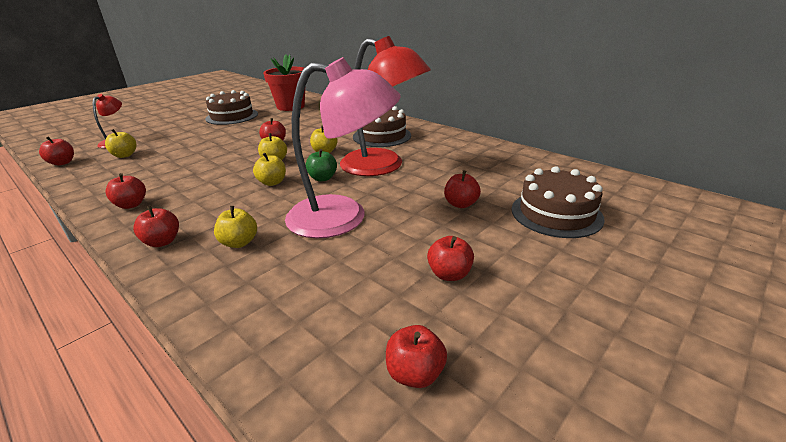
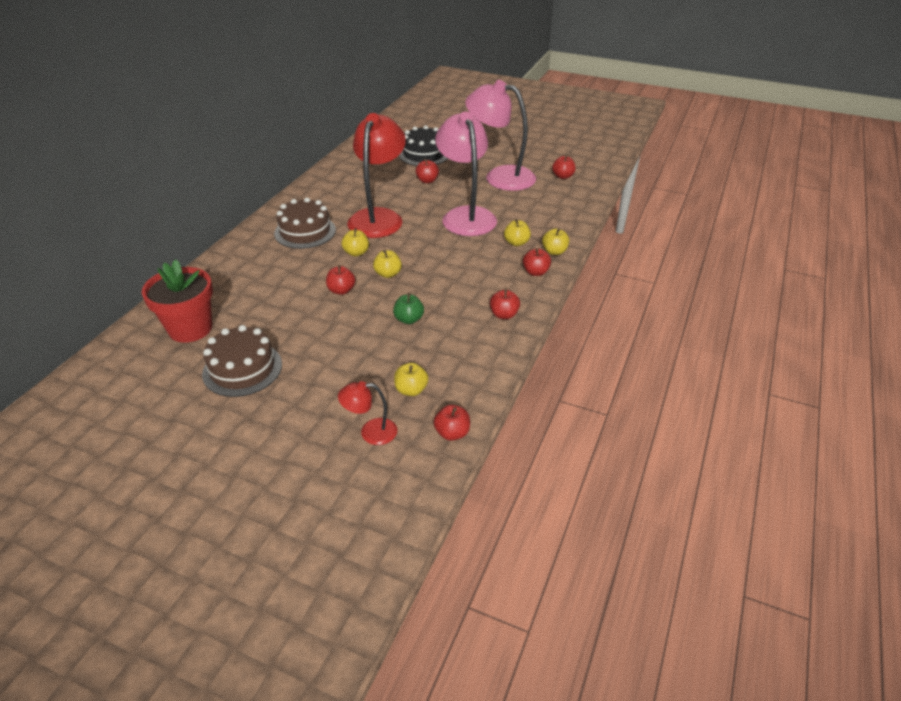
camera: 110 degrees left, 10 degrees up
(272, 182) = (431, 259): yellow apple -> yellow apple (554, 252)
(322, 178) = (413, 238): green apple -> green apple (409, 319)
(449, 274) = (500, 177): red apple -> pink lamp
(556, 213) = (424, 154): brown cake -> black cake

